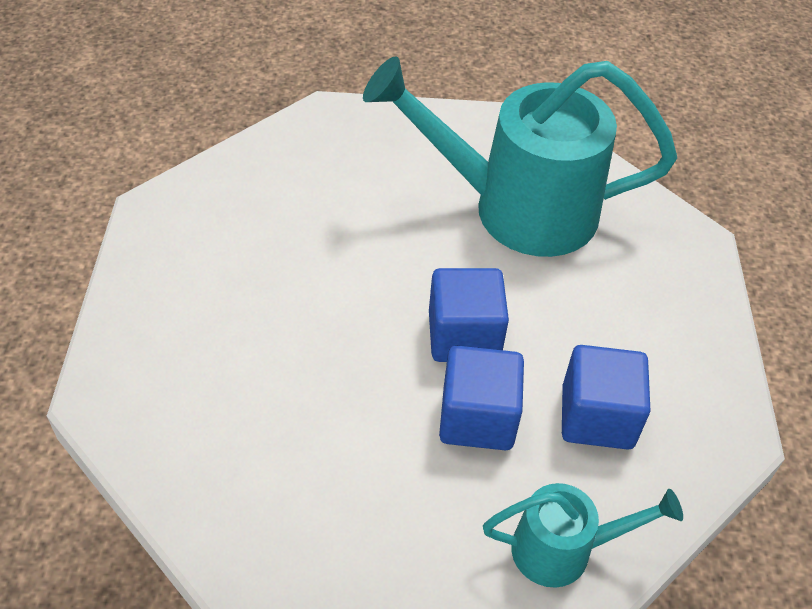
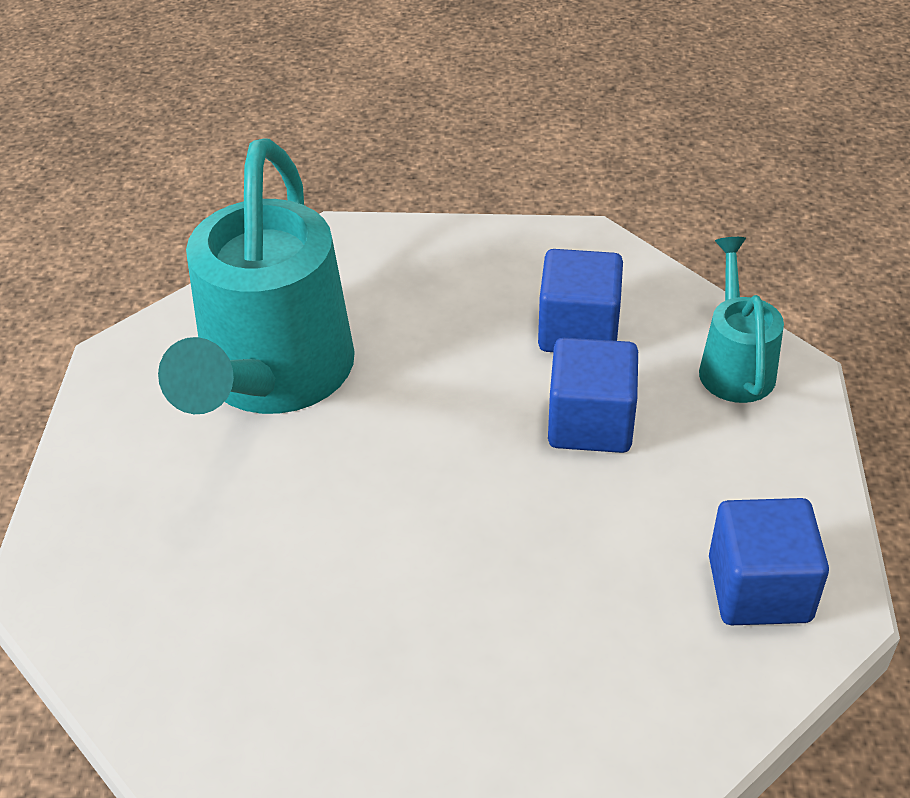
camera: 85 degrees left, 5 degrees down
(464, 336) = (477, 432): blue cube -> blue cube (759, 589)

